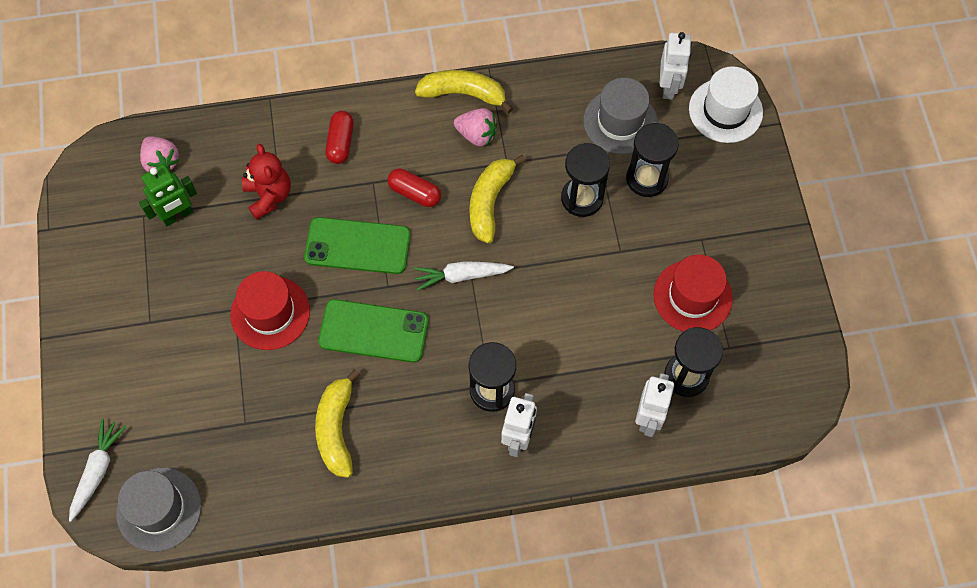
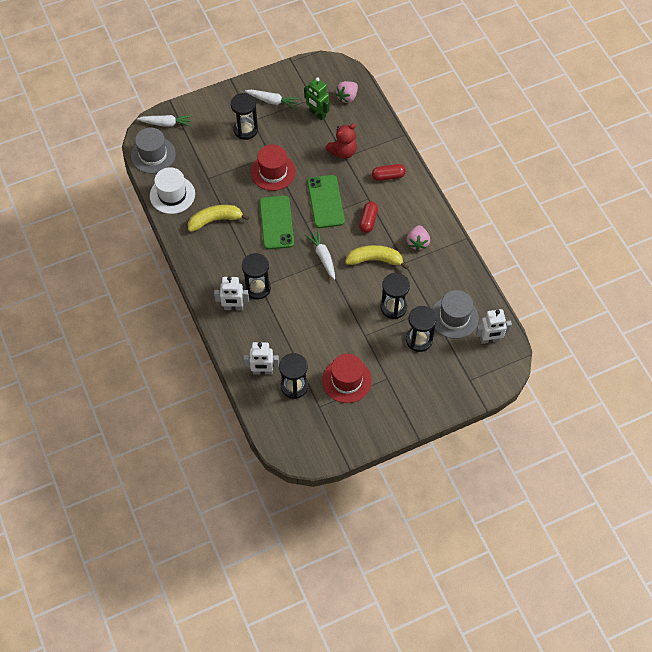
camera: 75 degrees right, 5 degrees down
(121, 279) = (272, 101): none -> white carrot
(166, 337) = (245, 130): none -> black hourglass
(463, 94) = (443, 229): yellow banana -> none
(725, 110) = (484, 376): white hat -> white hat (172, 195)

